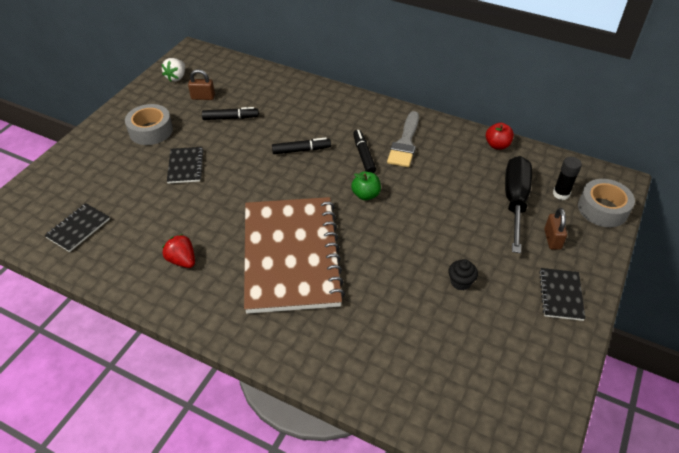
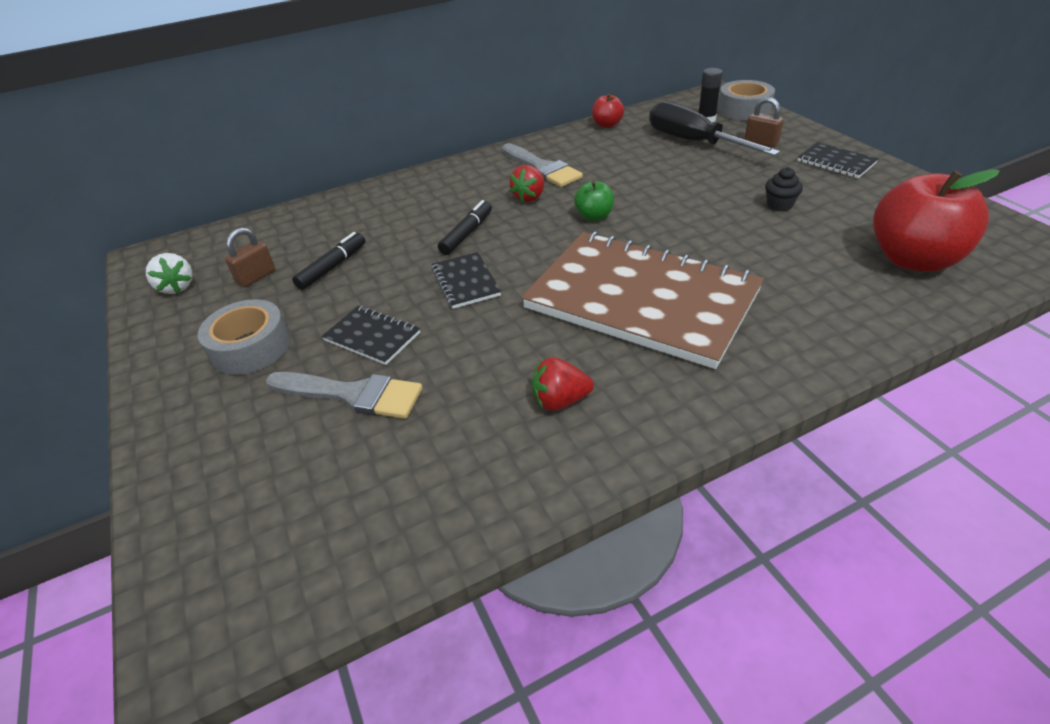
camera: 50 degrees left, 5 degrees down
(78, 228) = (365, 505): black notebook -> black notebook (466, 282)
(141, 184) = (353, 394): none -> grey brush
(363, 155) = (529, 197): black marker -> red strawberry
(445, 380) = (913, 259): none -> red apple

